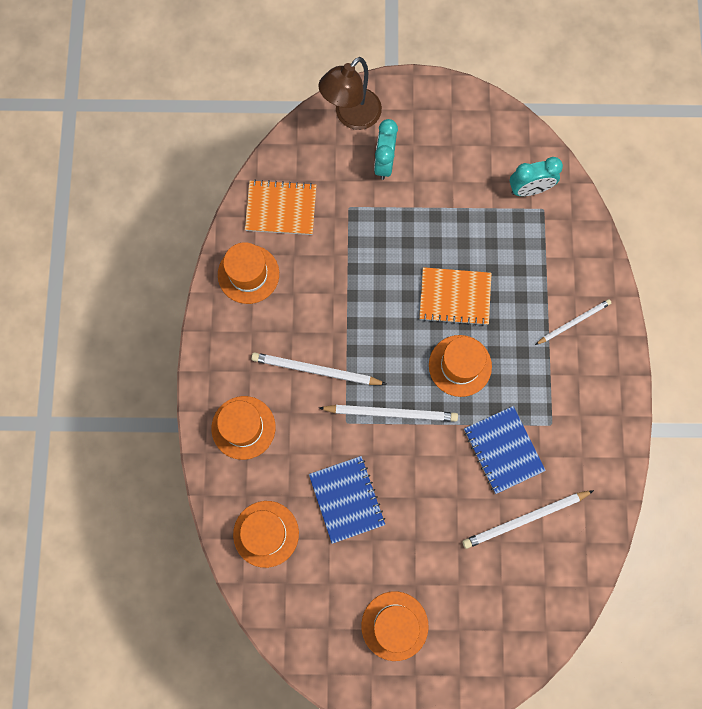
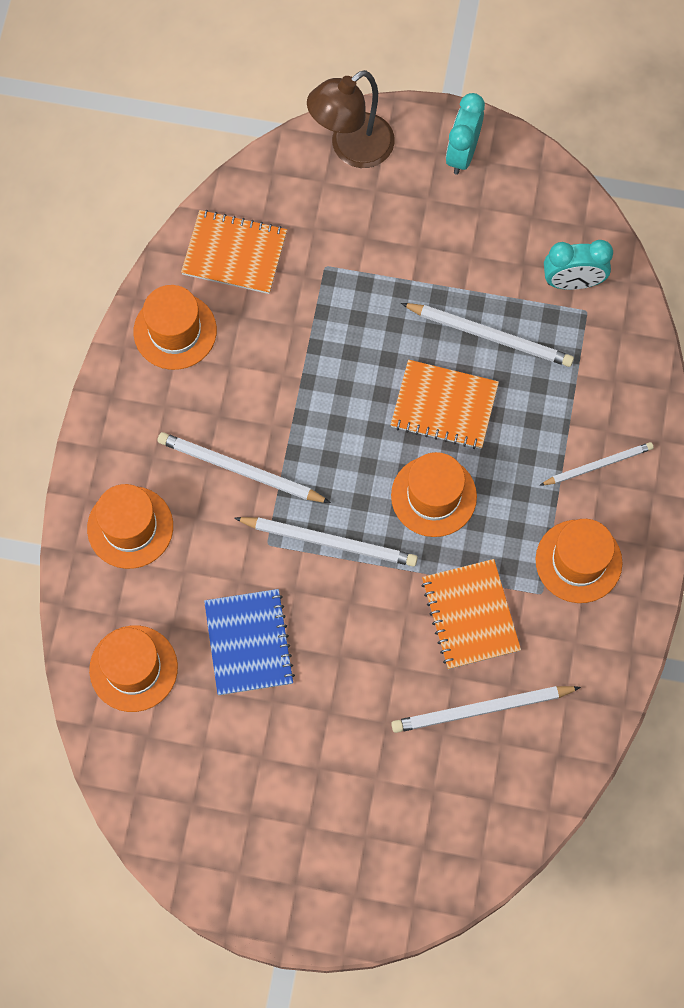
camera: 10 degrees right, 5 degrees down
(384, 162) = (384, 216): turquoise clock -> turquoise clock (462, 153)
(394, 625) = (280, 816): orange hat -> orange hat (578, 561)
(477, 239) = (489, 335): none -> white pencil
(503, 450) = (470, 615): blue notebook -> orange notebook

